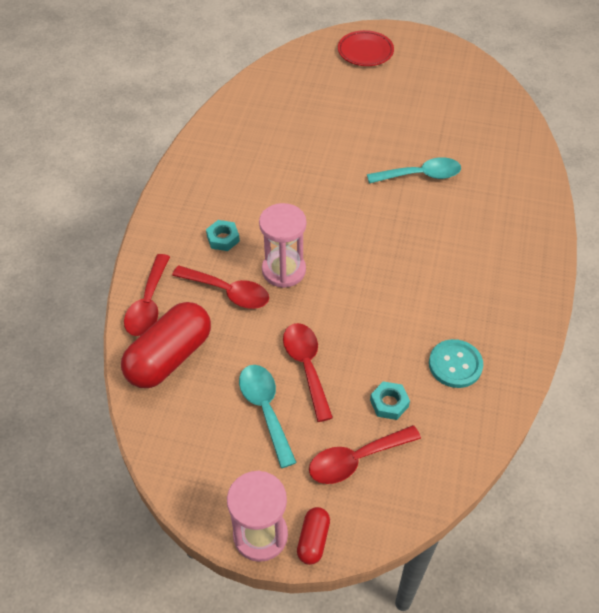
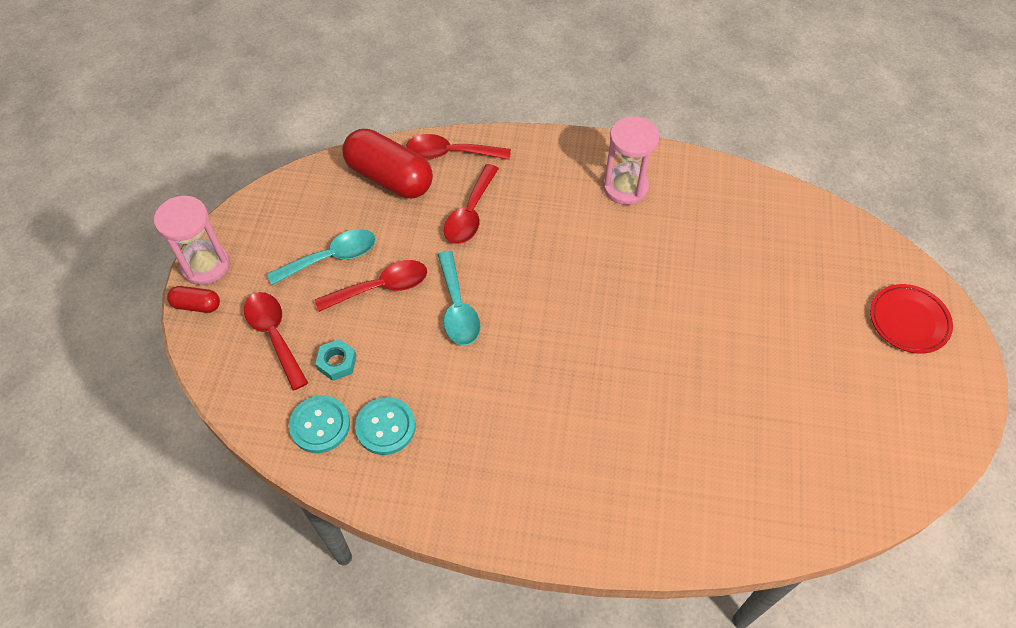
camera: 85 degrees right, 5 degrees up
(223, 238) = (541, 201): turquoise nut -> none
(283, 270) = (503, 258): pink hourglass -> pink hourglass (625, 187)
(420, 175) = (676, 391): turquoise spoon -> turquoise spoon (457, 308)
(455, 416) = (320, 425): none -> turquoise button

